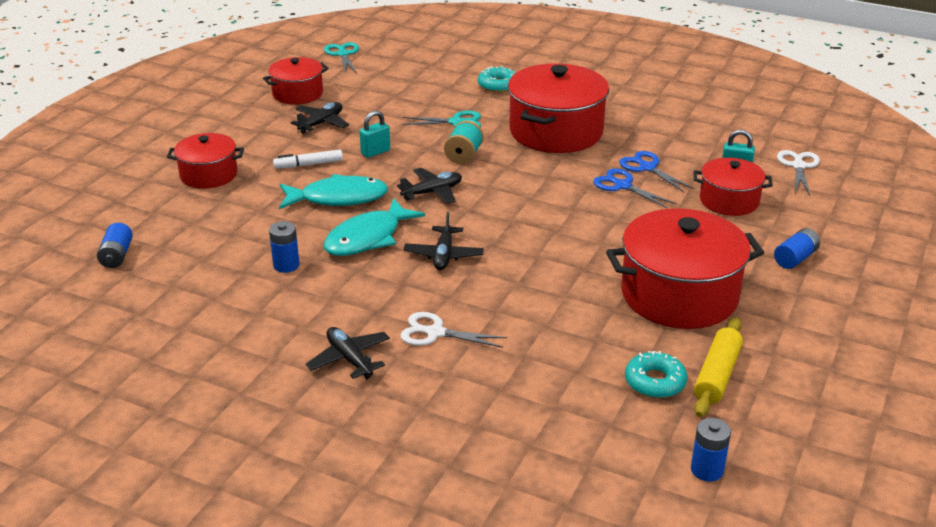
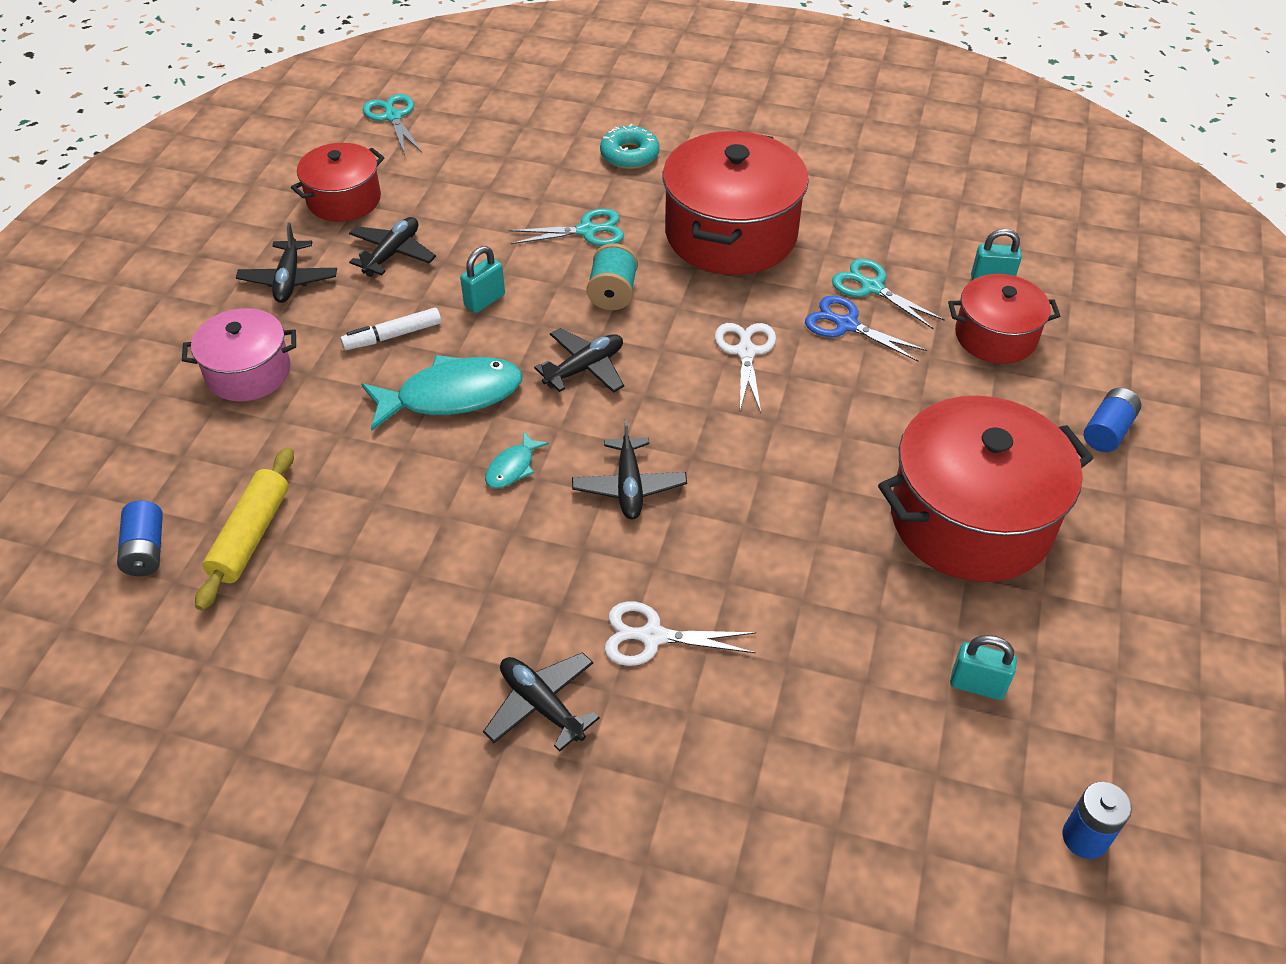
camera: 10 degrees left, 15 degrees up
(209, 175) = (248, 372): red pot -> pink pot
(249, 131) = (289, 280): none -> black plane
(286, 265) = (406, 536): blue battery -> none
(367, 238) = (512, 467): turquoise fish -> turquoise fish, size x0.48
(647, 167) = (871, 287): blue scissors -> turquoise scissors
(655, 382) = (977, 685): turquoise donut -> turquoise padlock
(717, 375) = (1056, 660): yellow rolling pin -> yellow rolling pin (251, 536)
(798, 166) = (1071, 261): white scissors -> white scissors (746, 352)

